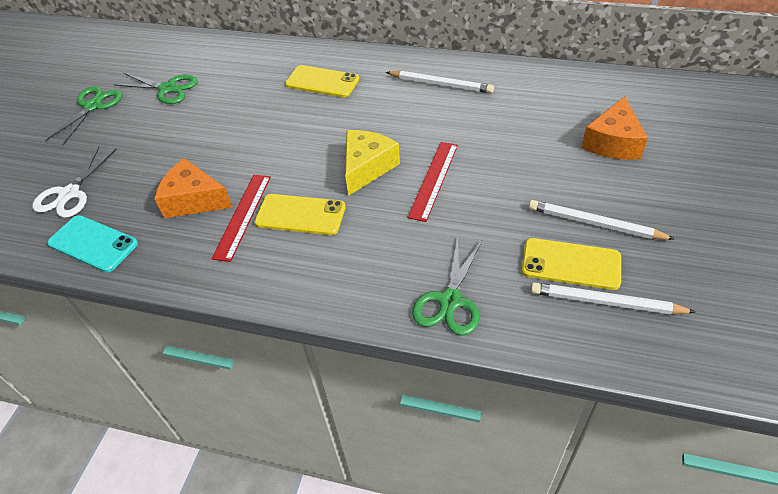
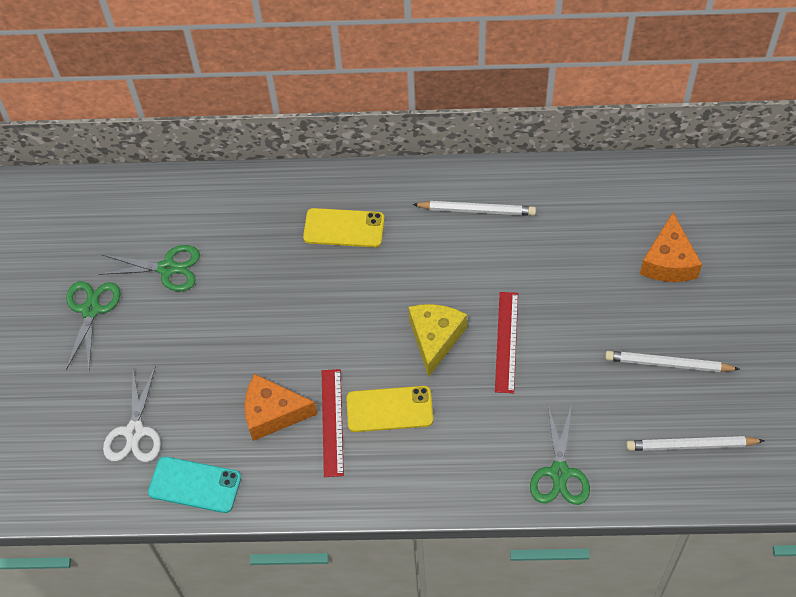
camera: 15 degrees left, 10 degrees up
(571, 264) = (655, 412): yellow phone -> none

